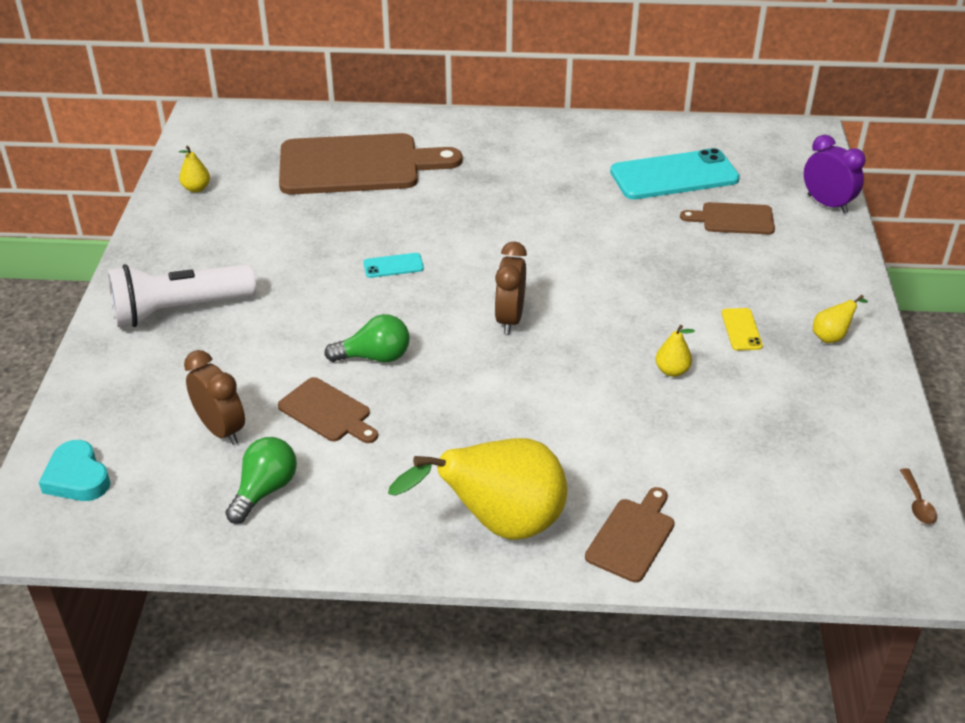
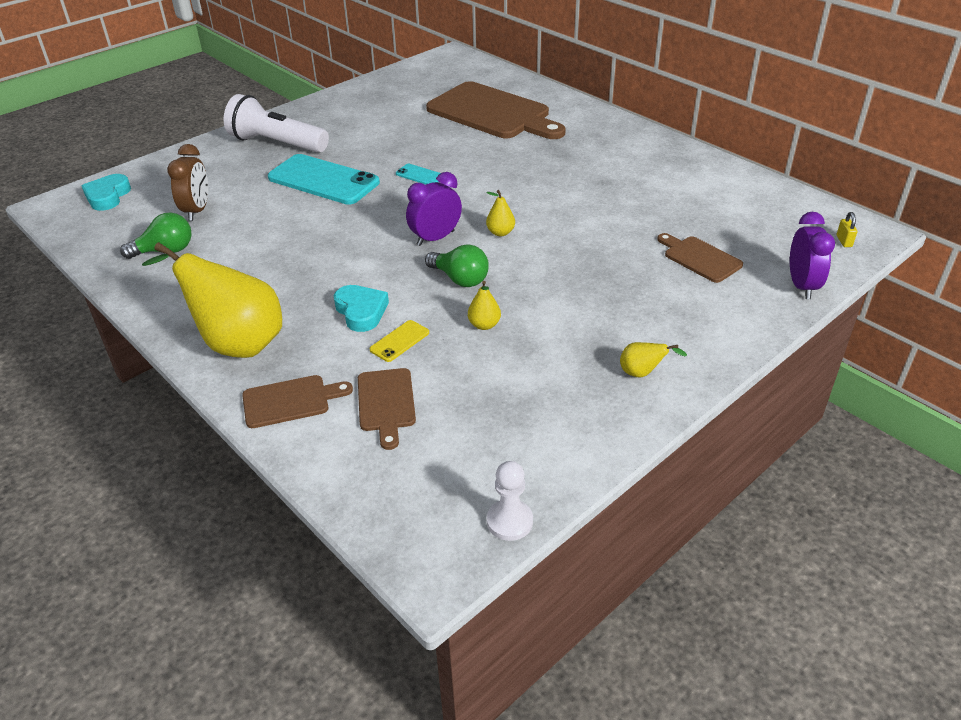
camera: 45 degrees right, 0 degrees up
(196, 188) = (385, 88): yellow pear -> yellow pear (500, 232)
(327, 412) = (257, 231): brown cutting board -> brown cutting board (386, 403)
(375, 357) = (327, 217): green light bulb -> green light bulb (460, 279)
(509, 319) = (435, 238): brown clock -> purple clock
(558, 424) = (361, 311): none -> turquoise heart
(674, 176) = (700, 210): turquoise phone -> turquoise phone (323, 180)
(741, 329) = (578, 329): yellow phone -> yellow phone (399, 341)
(802, 151) = (844, 241): none -> yellow padlock
(917, 503) = (509, 521): brown spoon -> white pawn

